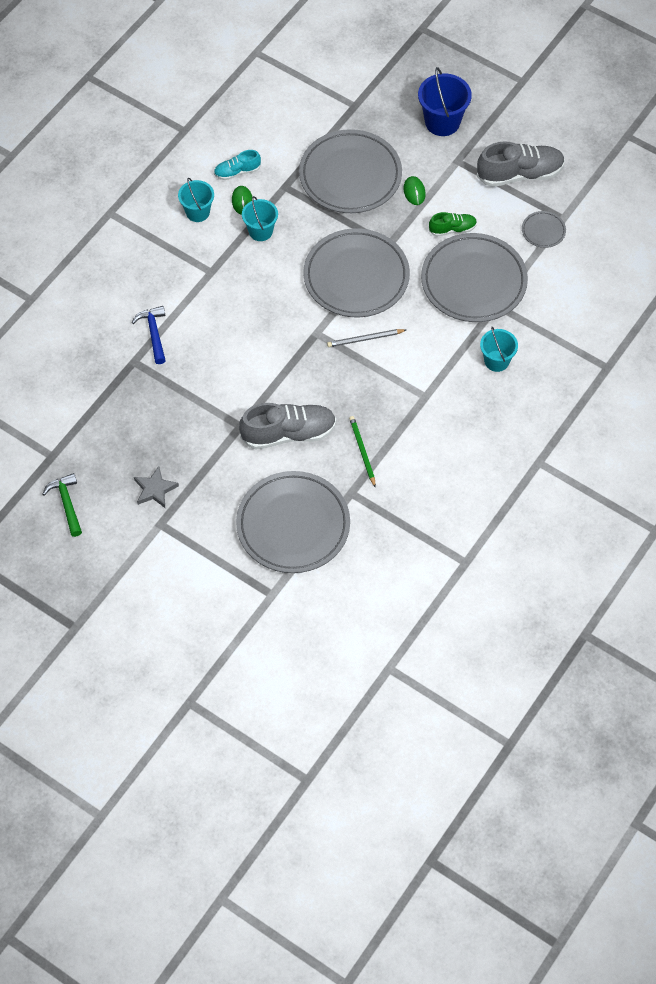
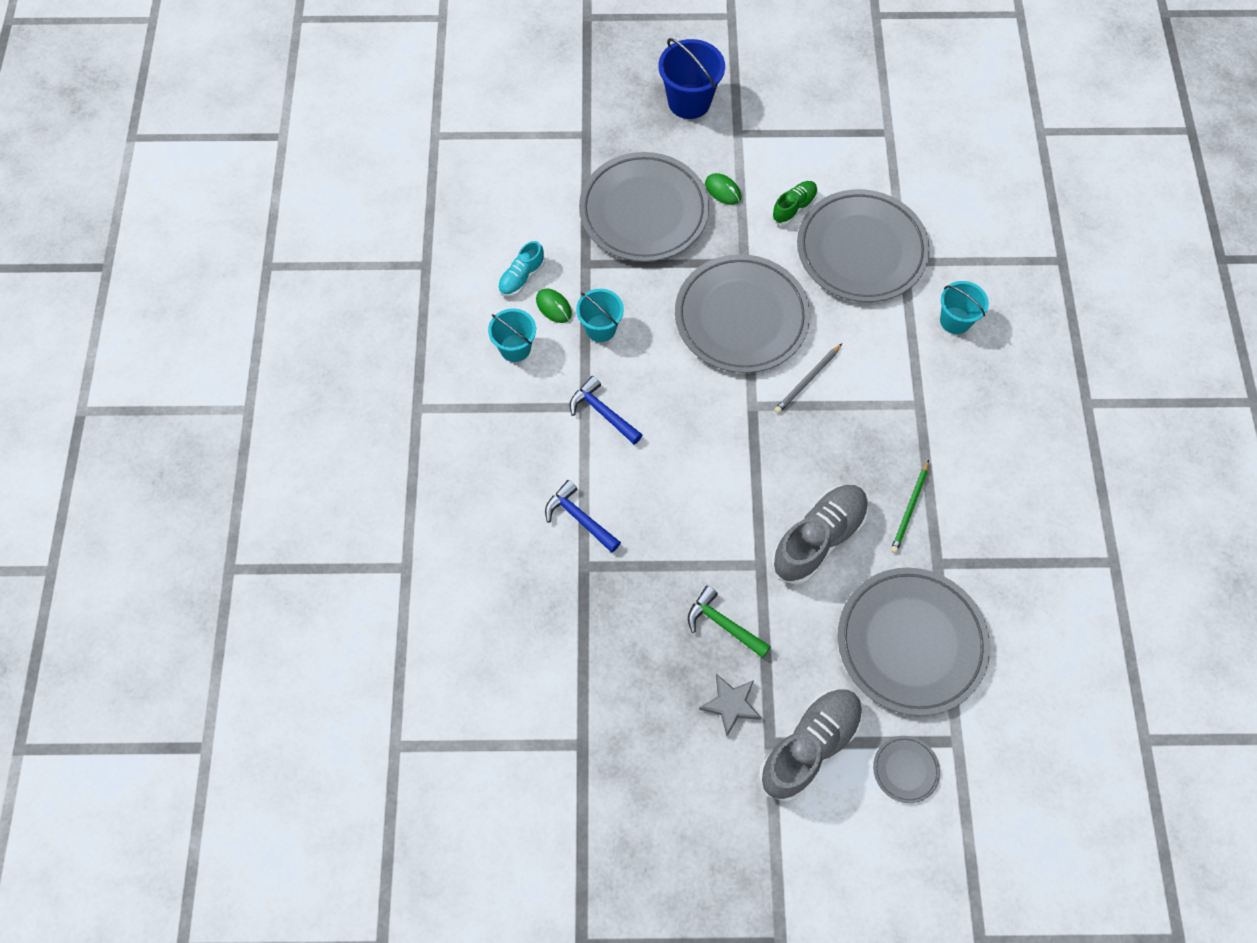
camera: 35 degrees left, 5 degrees up
(66, 503) = (646, 792): green hammer -> green hammer (723, 624)
(219, 281) = (602, 412): none -> blue hammer
(362, 451) = (910, 508): green pencil -> green pencil turned 105 degrees counterclockwise
(520, 174) = (810, 112): grey shoe -> grey shoe (809, 746)
(543, 231) = (882, 156): grey plate -> grey plate (905, 770)

